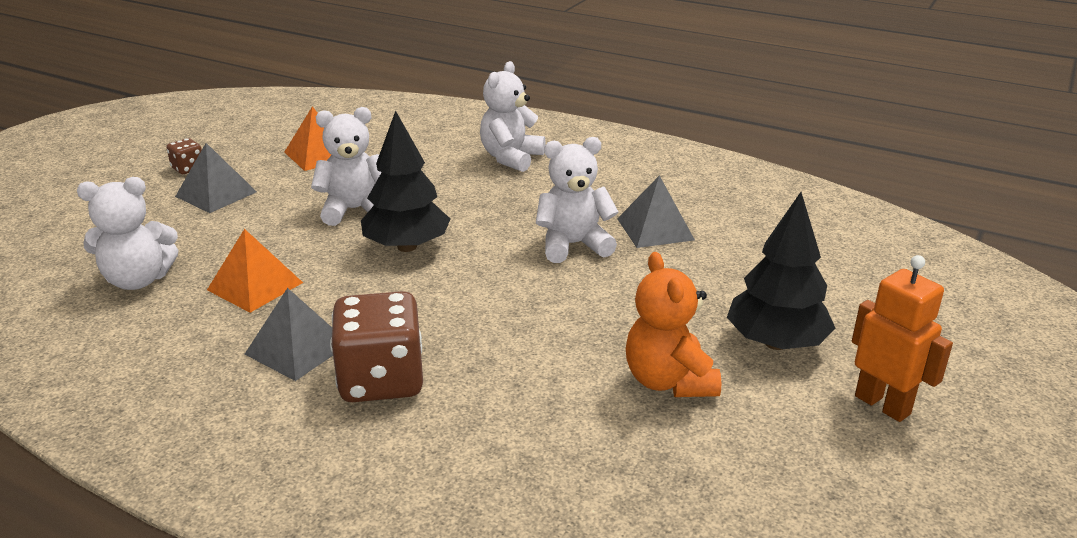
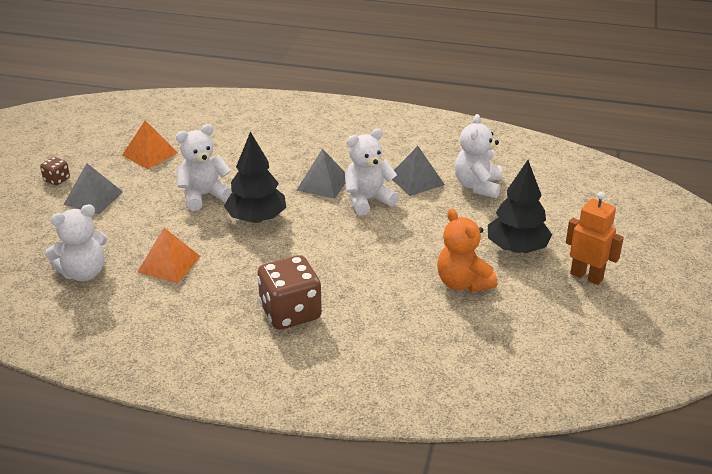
camera: 15 degrees left, 5 degrees up
(297, 349) = (225, 302): grey pyramid -> grey pyramid (323, 183)
(511, 158) = (294, 137): white teddy bear -> white teddy bear (477, 186)

